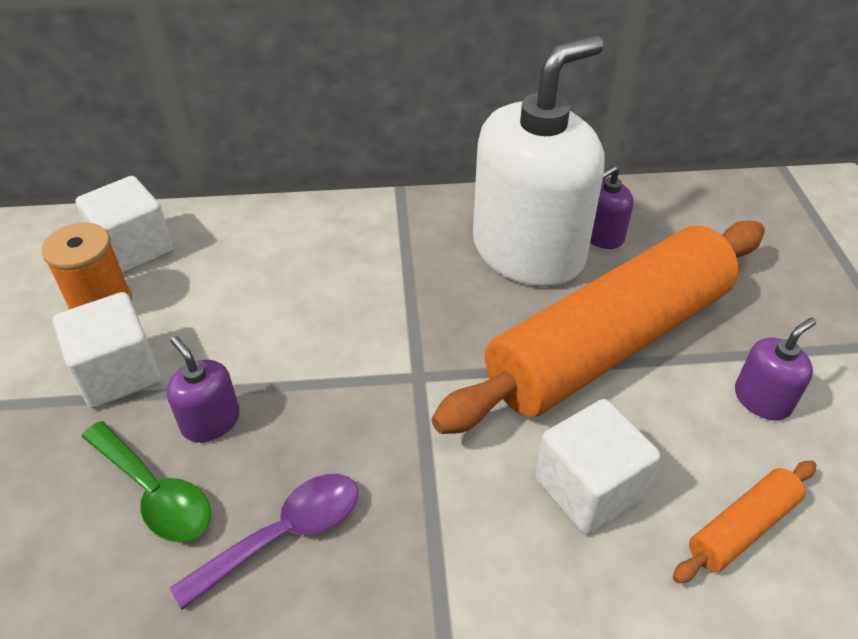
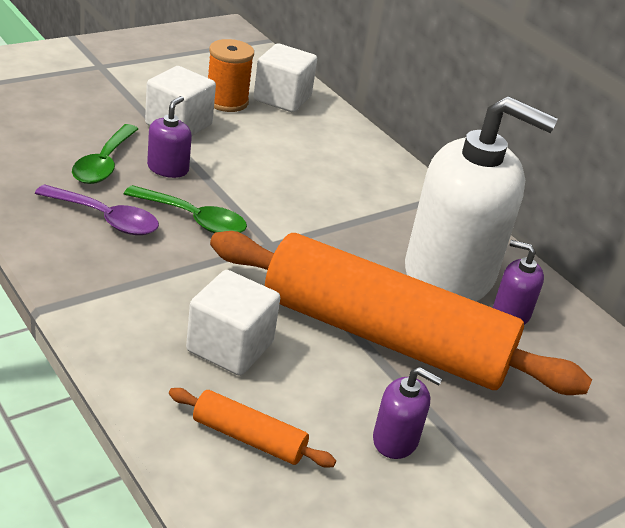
camera: 55 degrees right, 10 degrees down
(334, 433) = (194, 219): none -> green spoon

